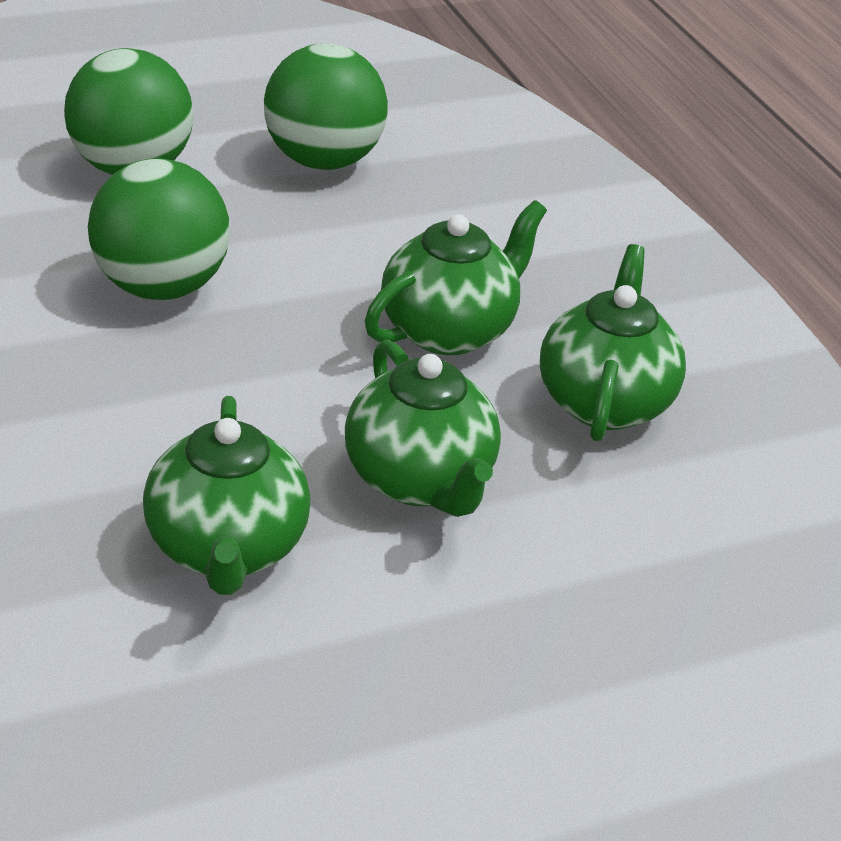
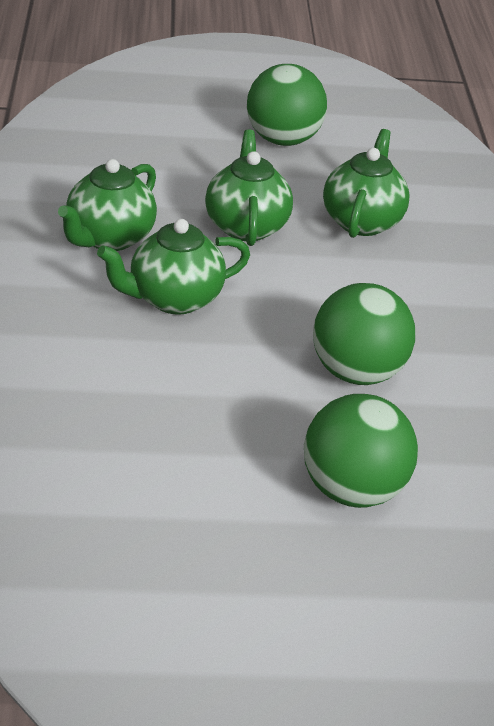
camera: 160 degrees left, 0 degrees up
(323, 160) = (182, 462): green ball -> green ball (282, 140)

